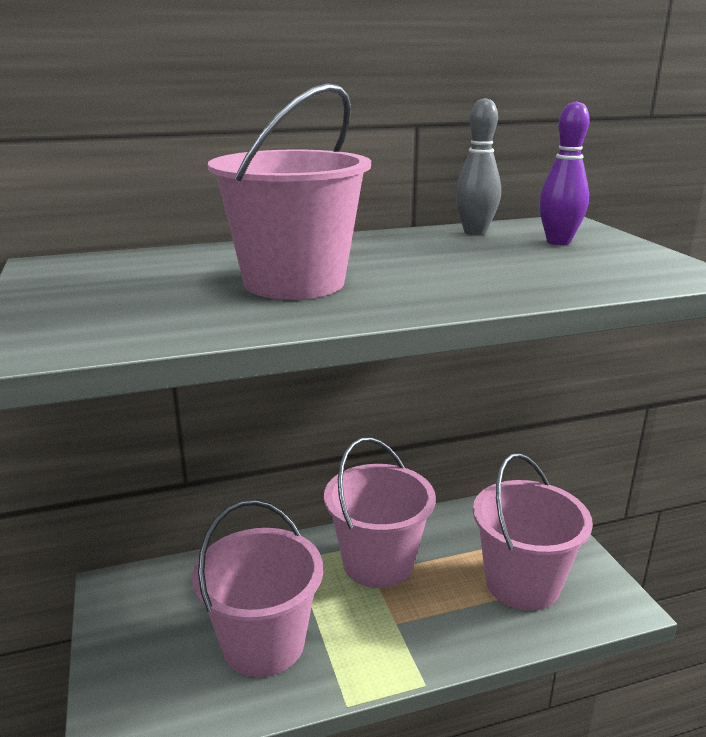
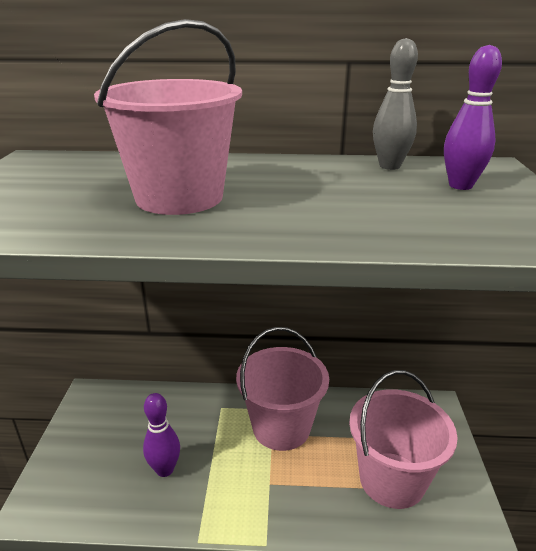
camera: 20 degrees right, 5 degrees up
(263, 643) = (165, 469): pink bucket -> purple bowling pin

